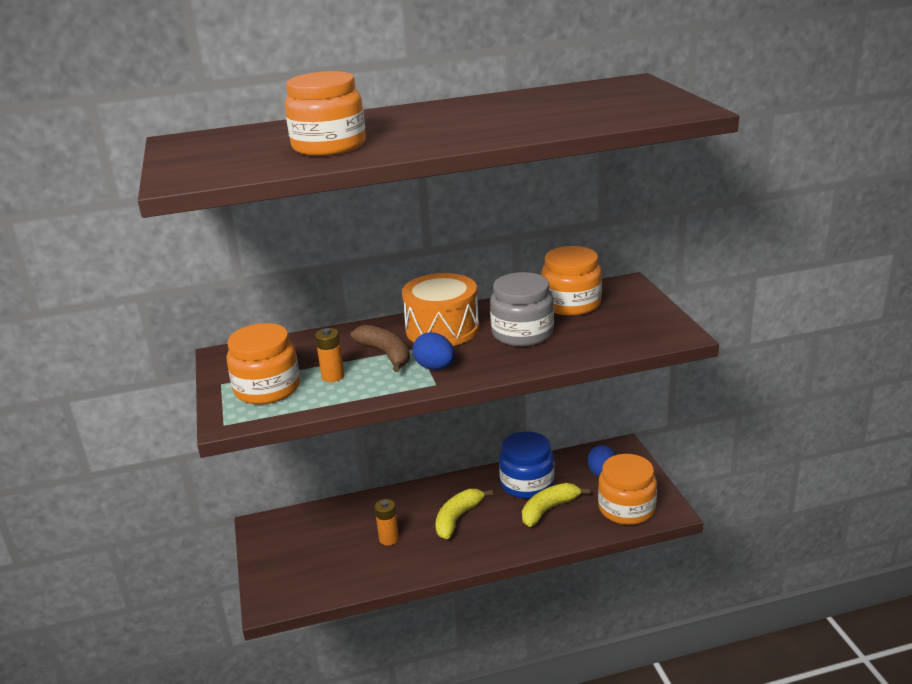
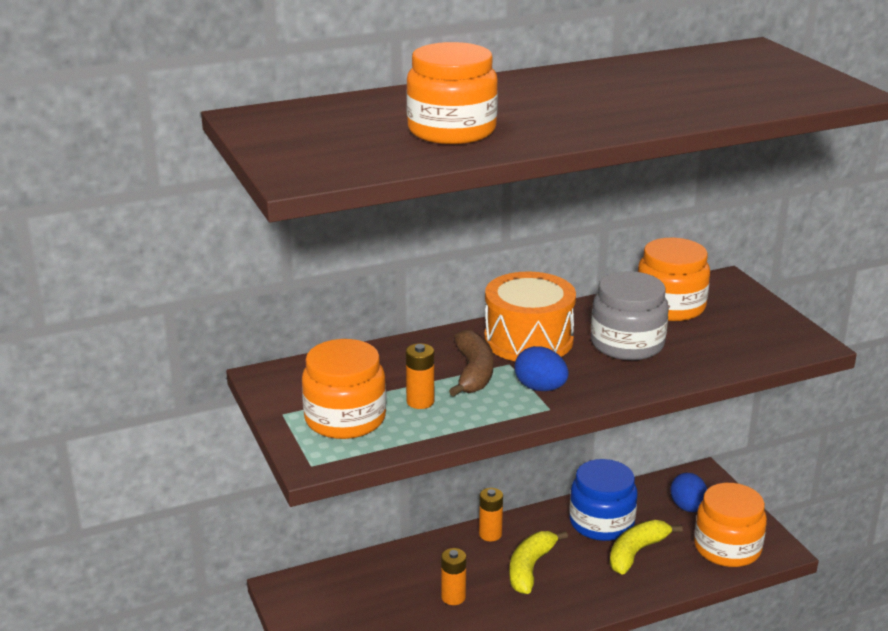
camera: 10 degrees left, 0 degrees up
(386, 354) = (473, 373): brown banana -> brown banana turned 45 degrees clockwise
(434, 490) = (490, 534): none -> orange battery

